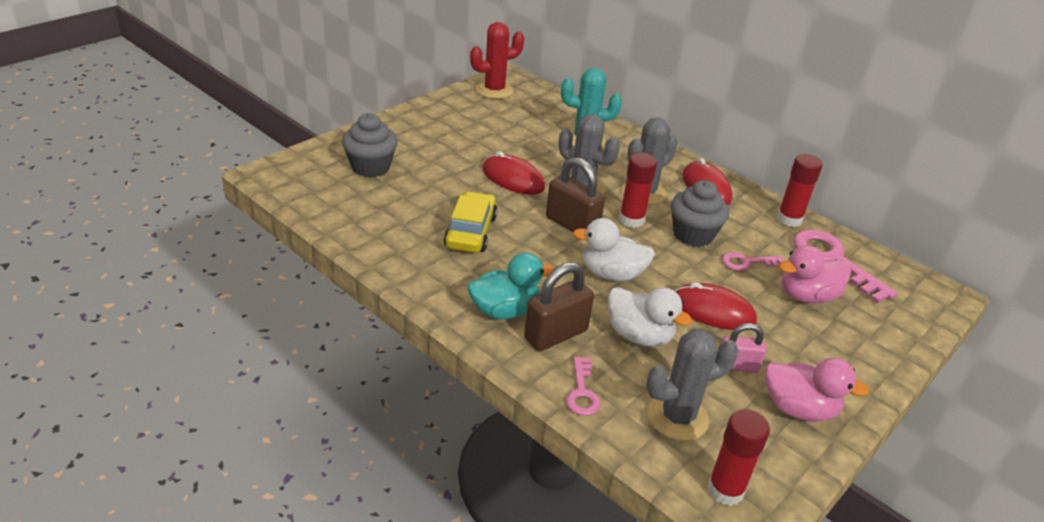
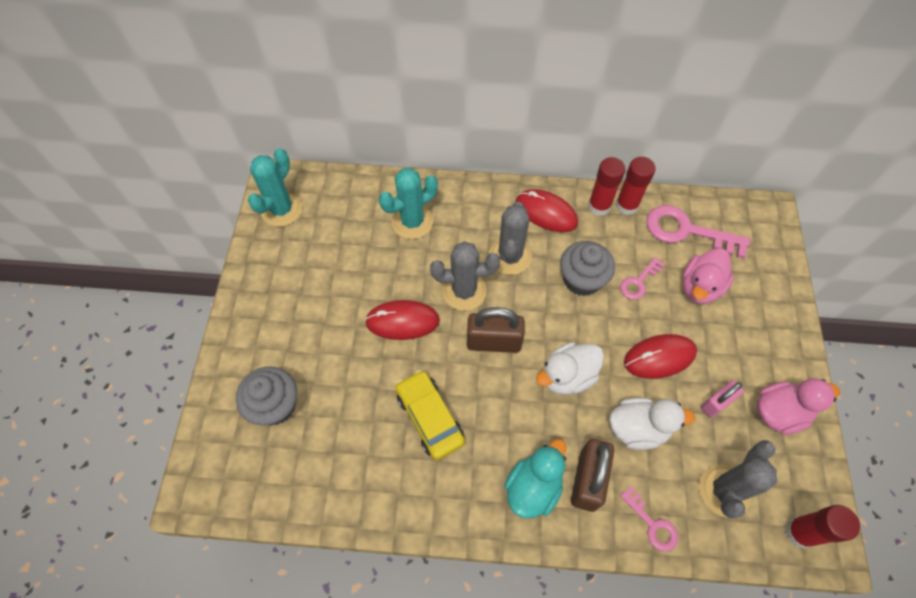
camera: 35 degrees left, 25 degrees up
(494, 90) = (281, 210): red cactus -> turquoise cactus
(631, 220) = (528, 298): red glue stick -> red glue stick (599, 206)

